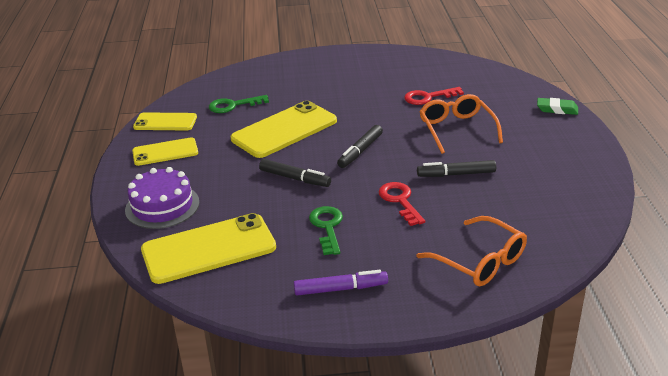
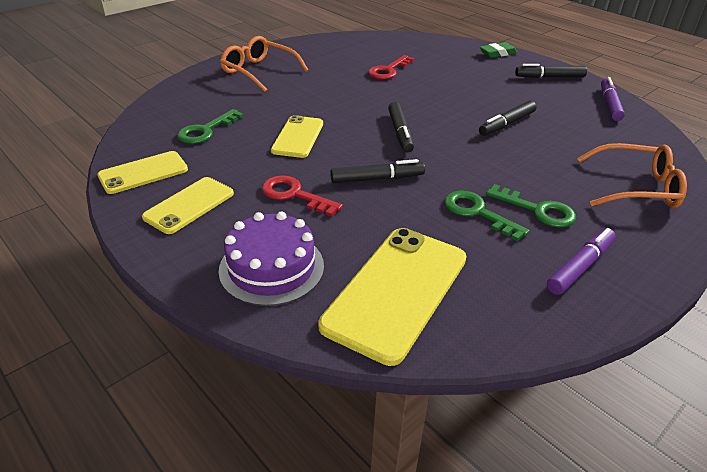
camera: 40 degrees left, 5 degrees up
(284, 130) = (298, 137): yellow phone -> yellow phone, size x0.59
(372, 243) = (537, 210): none -> green key
(400, 201) = (500, 163): red key -> red key (294, 195)
(456, 129) = (450, 88): orange glasses -> orange glasses (258, 71)
(570, 147) = (549, 77): none -> black marker
(585, 190) = (609, 104): none -> purple marker

